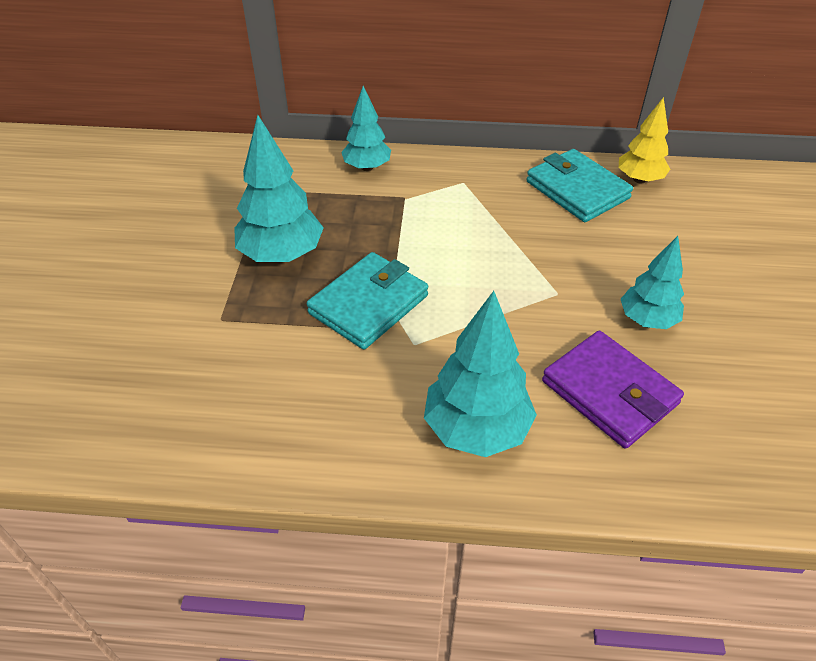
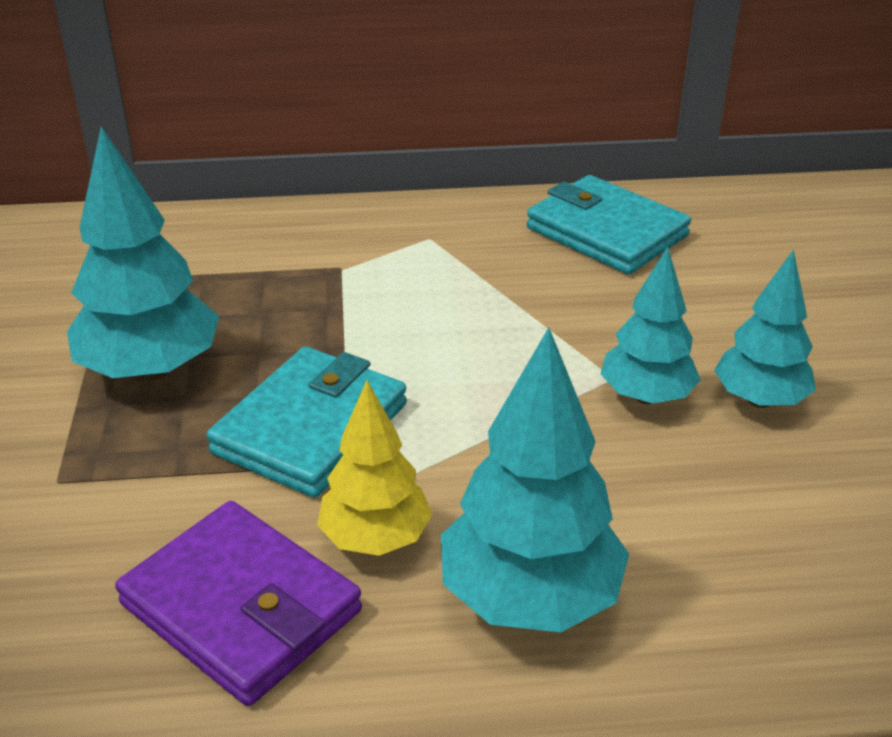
camera: 10 degrees left, 10 degrees down
(367, 167) = (272, 231): turquoise tree -> turquoise tree (646, 396)
(609, 392) = (730, 513): purple wallet -> purple wallet (241, 608)
(639, 179) = (695, 210): yellow tree -> yellow tree (375, 539)

